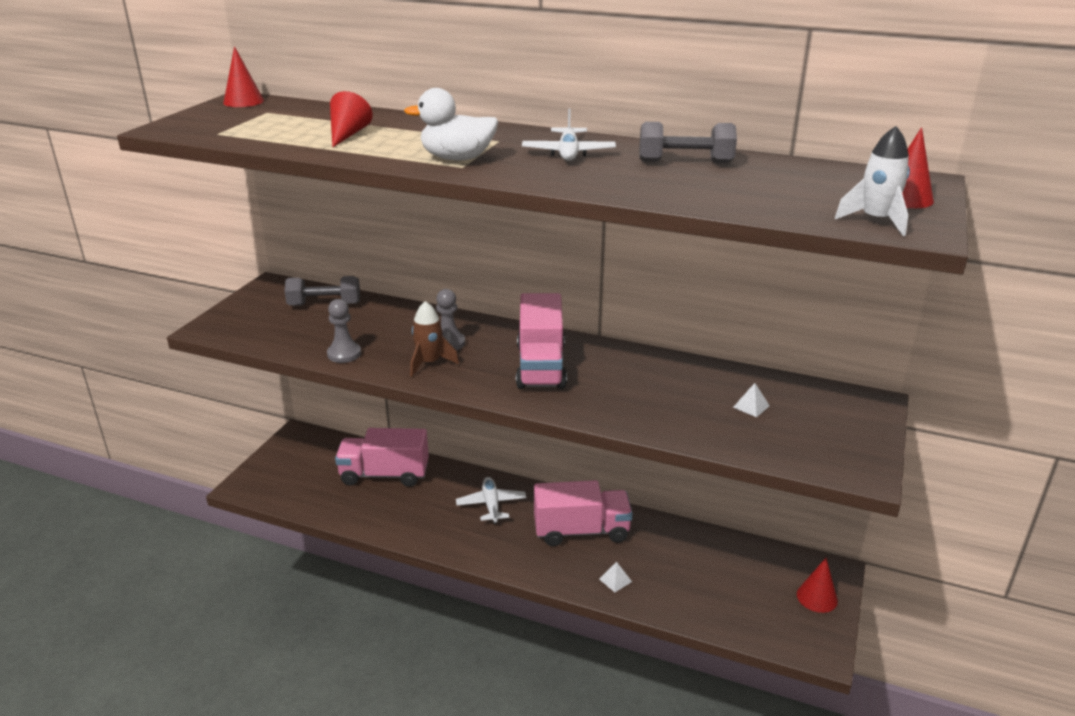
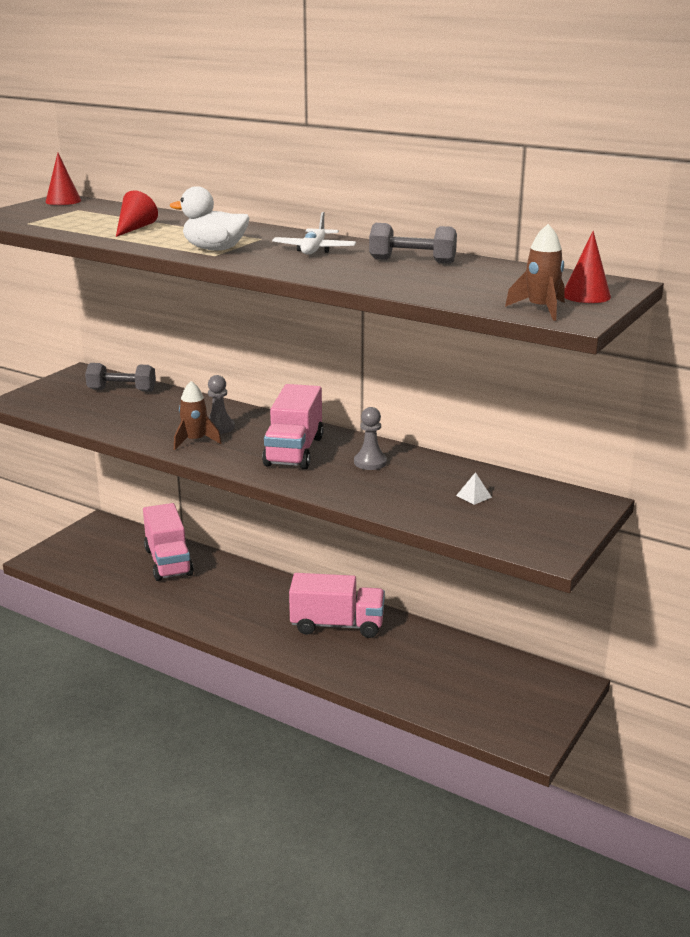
camera: 10 degrees right, 5 degrees down
(344, 354) = (123, 429): grey pawn -> grey pawn (370, 462)
(384, 474) = (168, 562): pink truck -> pink truck turned 120 degrees counterclockwise
(491, 505) = (259, 596): white plane -> none
(615, 580) = (354, 667): white pyramid -> none
(817, 597) = (546, 703): red cone -> none
(876, 221) = (540, 309): white rocket -> brown rocket

